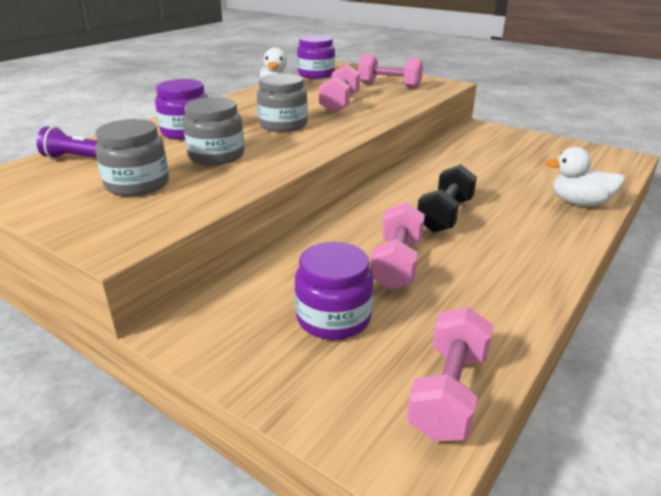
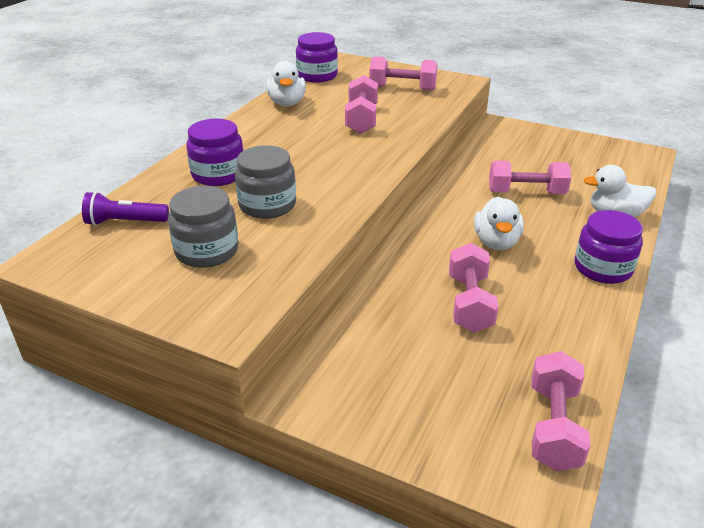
camera: 10 degrees left, 5 degrees up
(283, 125) = (315, 155): grey jar -> none
(333, 318) = (433, 368): purple jar -> purple jar (602, 268)
(445, 215) = (496, 242): black dumbbell -> white duck
(490, 178) = (526, 193): none -> pink dumbbell

